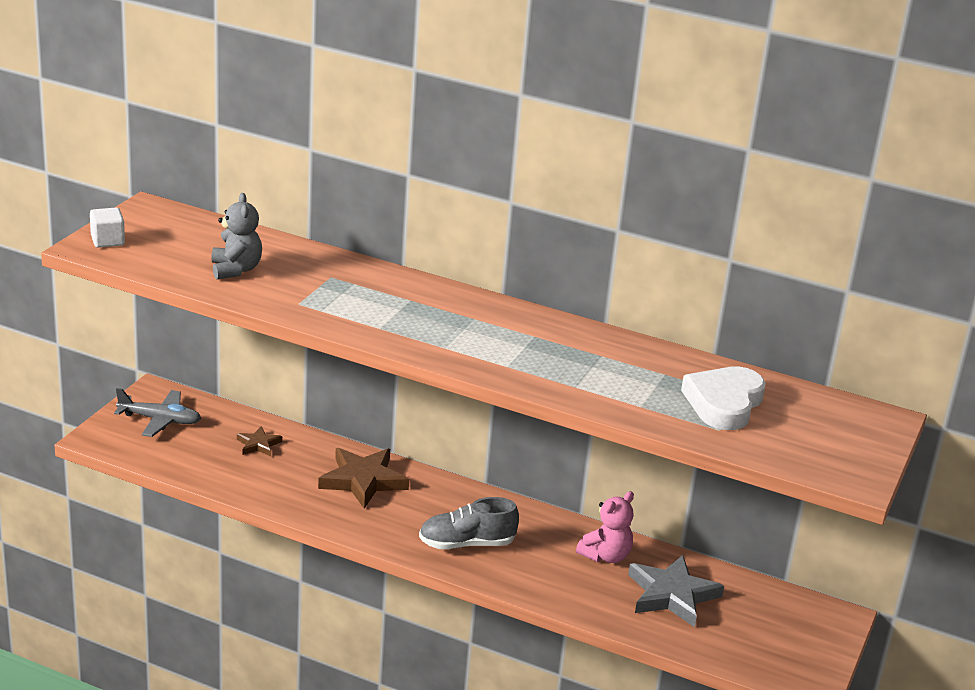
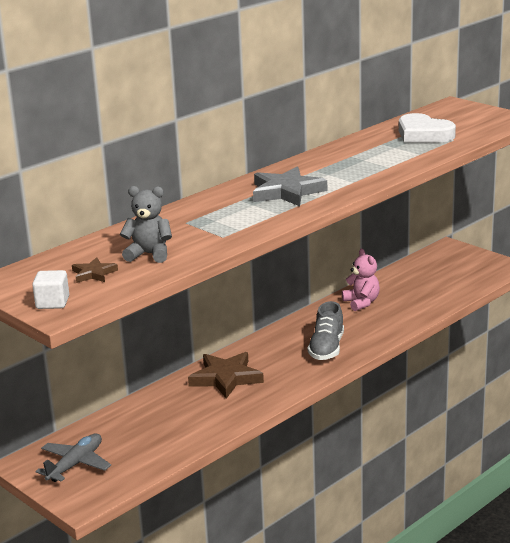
camera: 65 degrees left, 5 degrees down
(258, 444) = (146, 418): brown star -> brown star (94, 274)
(672, 595) = (411, 289): grey star -> grey star (286, 192)

